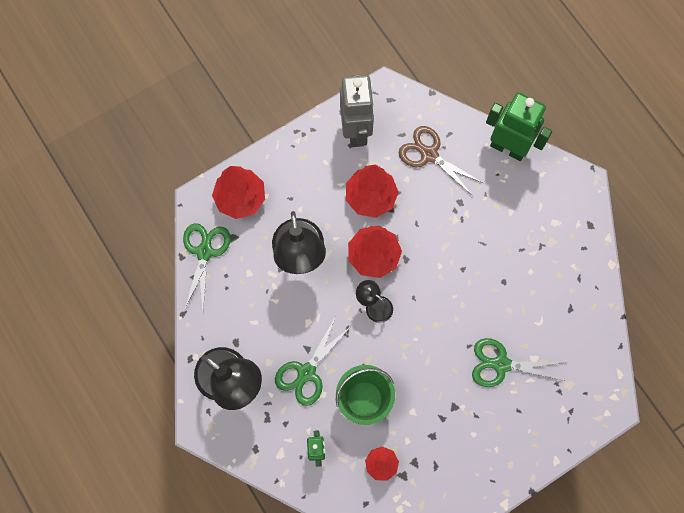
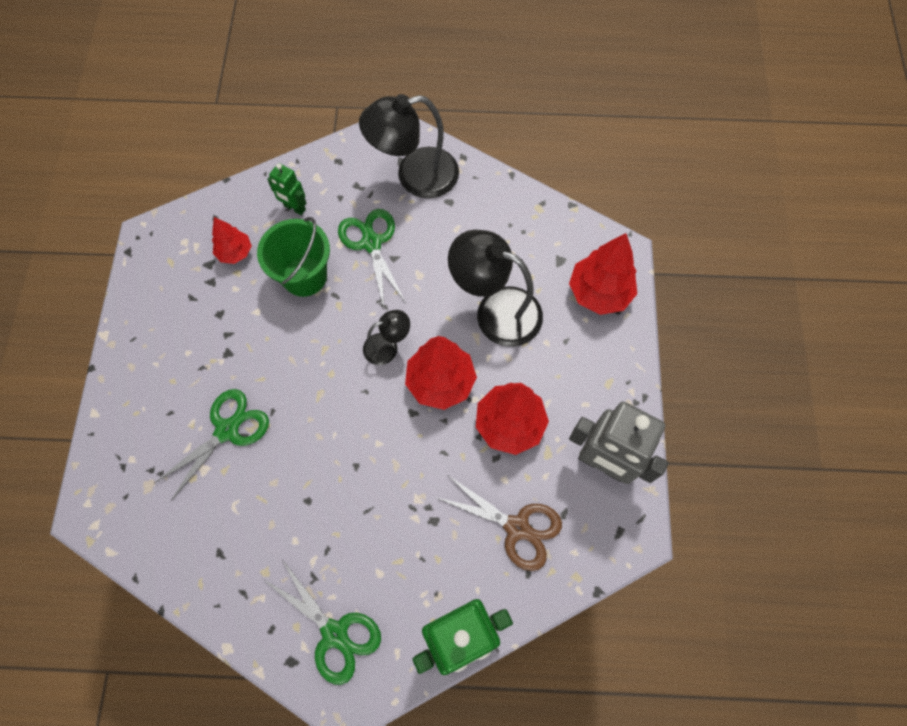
camera: 125 degrees right, 5 degrees down
(204, 252) = (562, 227): green scissors -> green scissors (335, 633)
(429, 154) = (517, 527): brown scissors -> brown scissors turned 45 degrees clockwise

